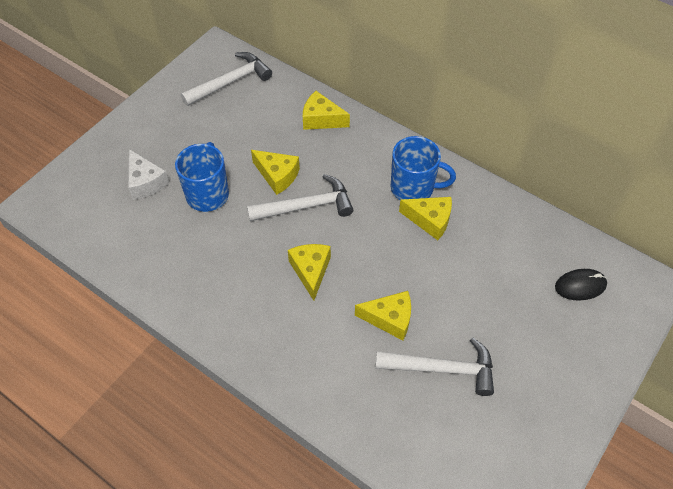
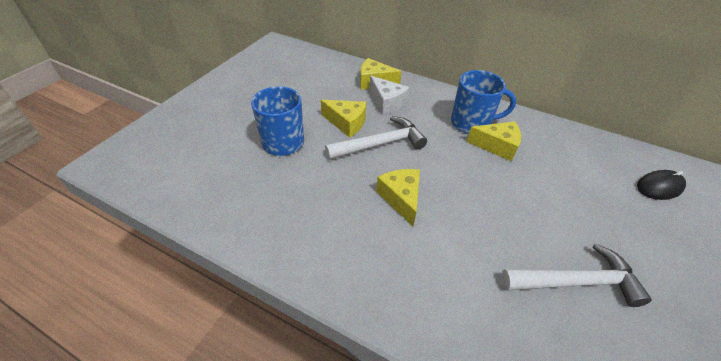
camera: 10 degrees left, 10 degrees down
(146, 182) = (220, 137): white cheese -> white cheese (387, 102)
(231, 82) = (291, 63): white hammer -> none
(389, 319) = (497, 236): yellow cheese -> none

